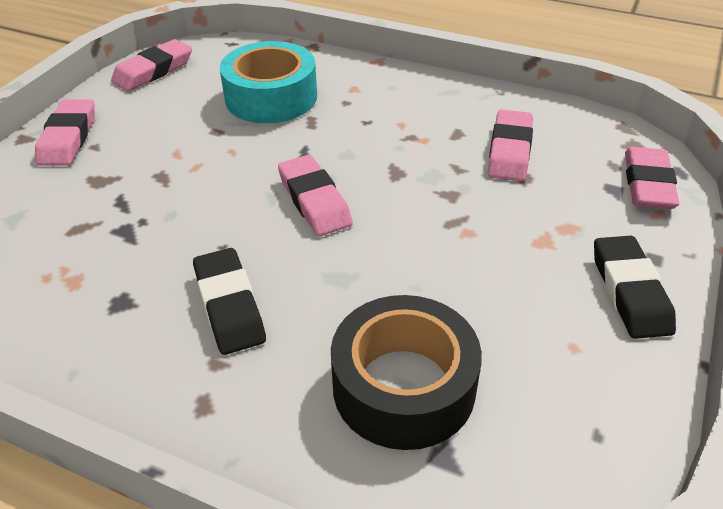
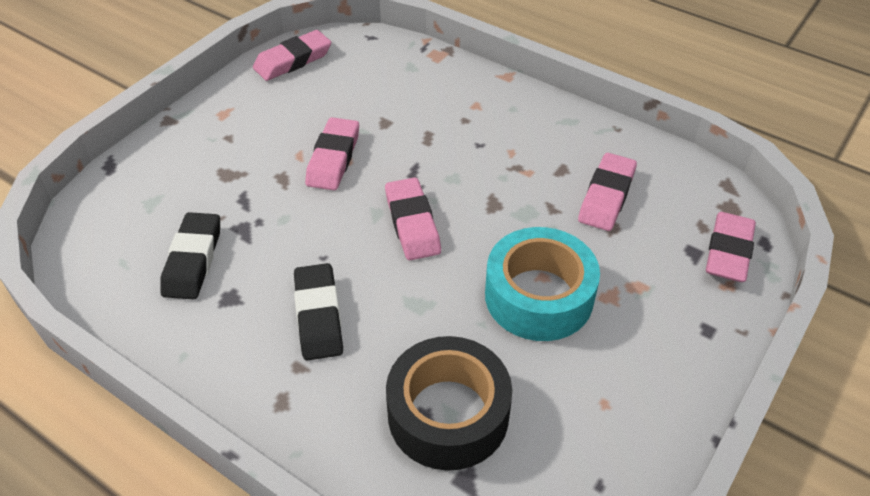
camera: 10 degrees right, 5 degrees up
(68, 138) = (206, 125): pink eraser -> pink eraser (333, 158)
(271, 97) = (396, 105): turquoise tape -> turquoise tape (538, 296)
(629, 292) = (672, 359): black eraser -> black eraser (193, 260)

